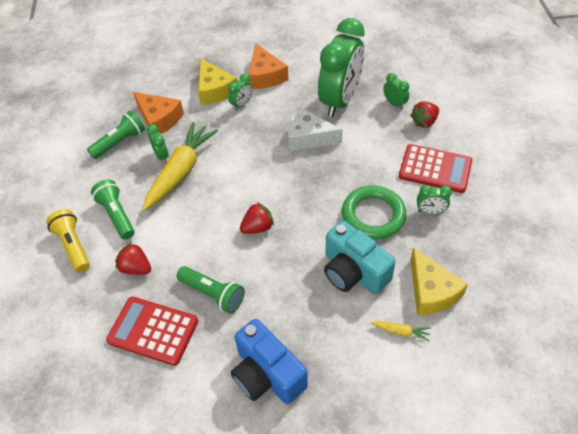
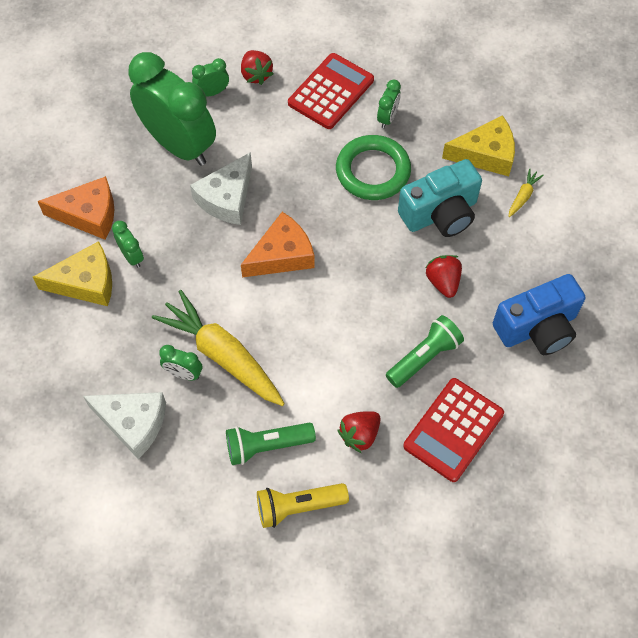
camera: 75 degrees left, 10 degrees up
(120, 142) = (133, 423): green flashlight -> white cheese
(159, 119) = (110, 365): orange cheese -> orange cheese (282, 255)
(161, 156) = (183, 373): green clock -> green clock turned 150 degrees counterclockwise
(258, 227) = (347, 289): red strawberry -> red strawberry (443, 282)

